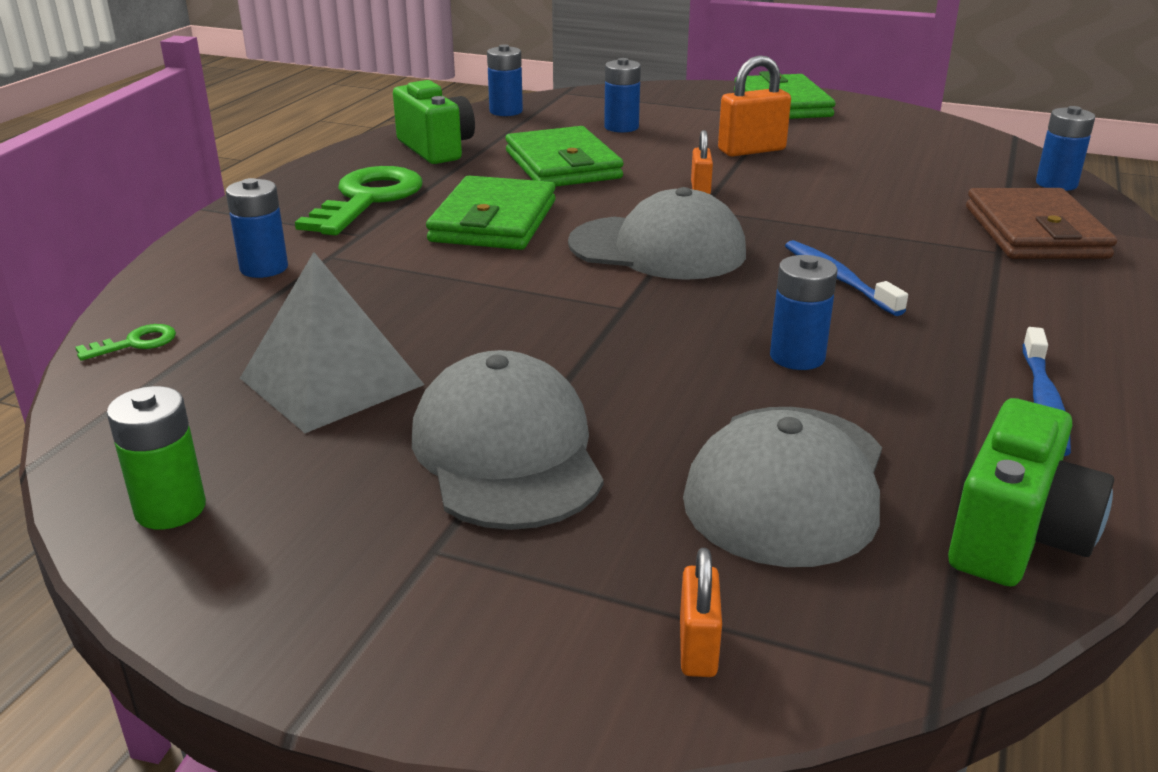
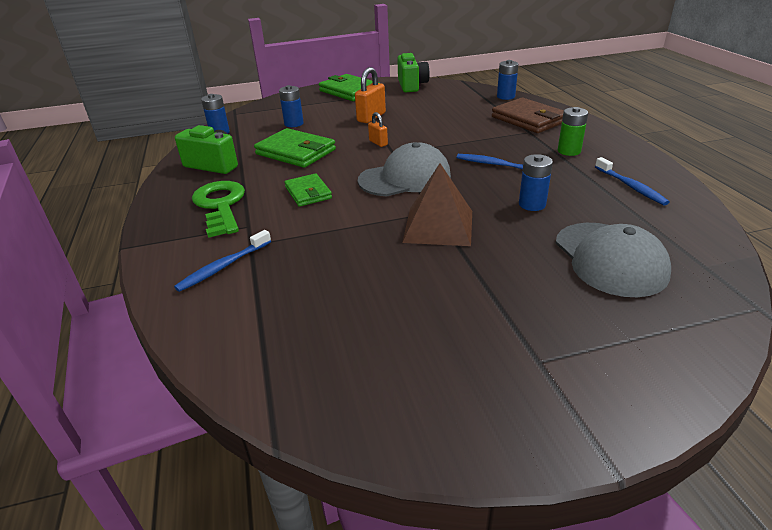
camera: 35 degrees left, 5 degrees up
(135, 343) = (217, 343): green key -> none
(170, 509) = (395, 418): green battery -> green battery (569, 151)
(264, 268) = (223, 266): blue battery -> blue toothbrush
(331, 381) = (363, 309): grey pyramid -> none
(493, 221) = (308, 193): green wallet -> green wallet, size x0.62
(507, 452) = (495, 301): grey cap -> none
(595, 328) = (438, 226): none -> brown pyramid
(698, 648) = (685, 341): orange padlock -> none
(1016, 537) = (698, 241): green camera -> green camera (412, 85)

